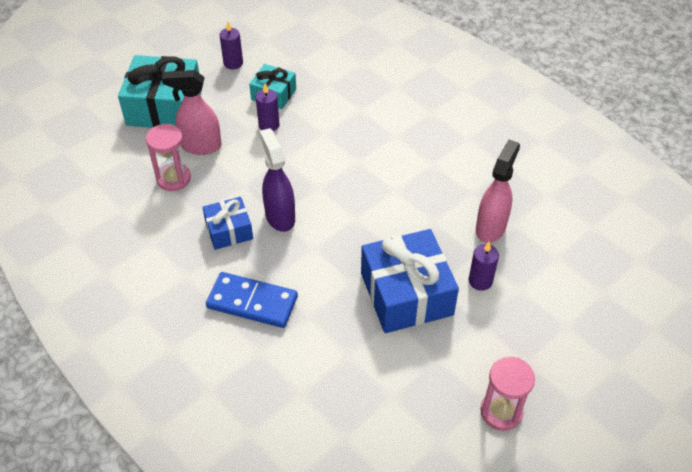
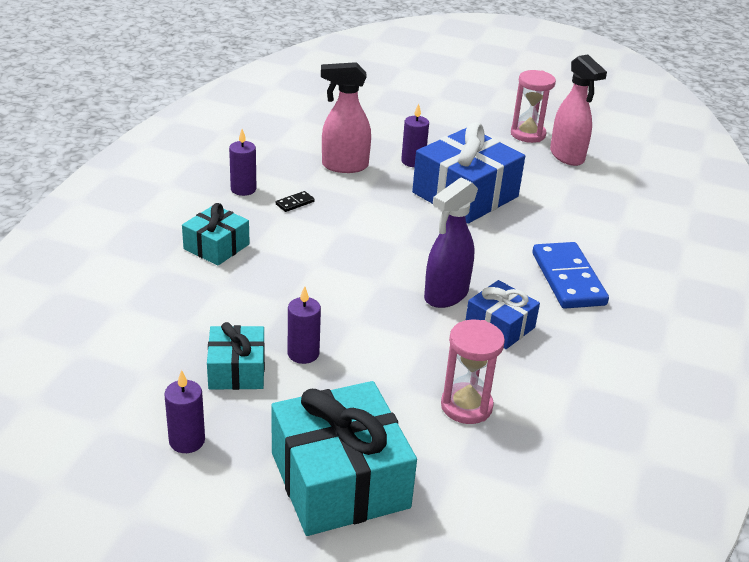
camera: 120 degrees left, 15 degrees down
(200, 146) = (390, 404): pink spray bottle -> pink spray bottle (567, 156)
(405, 119) = (216, 246): none -> turquoise gift
(444, 176) = (295, 203): none -> black domino
(478, 153) = (243, 189): none -> purple candle

